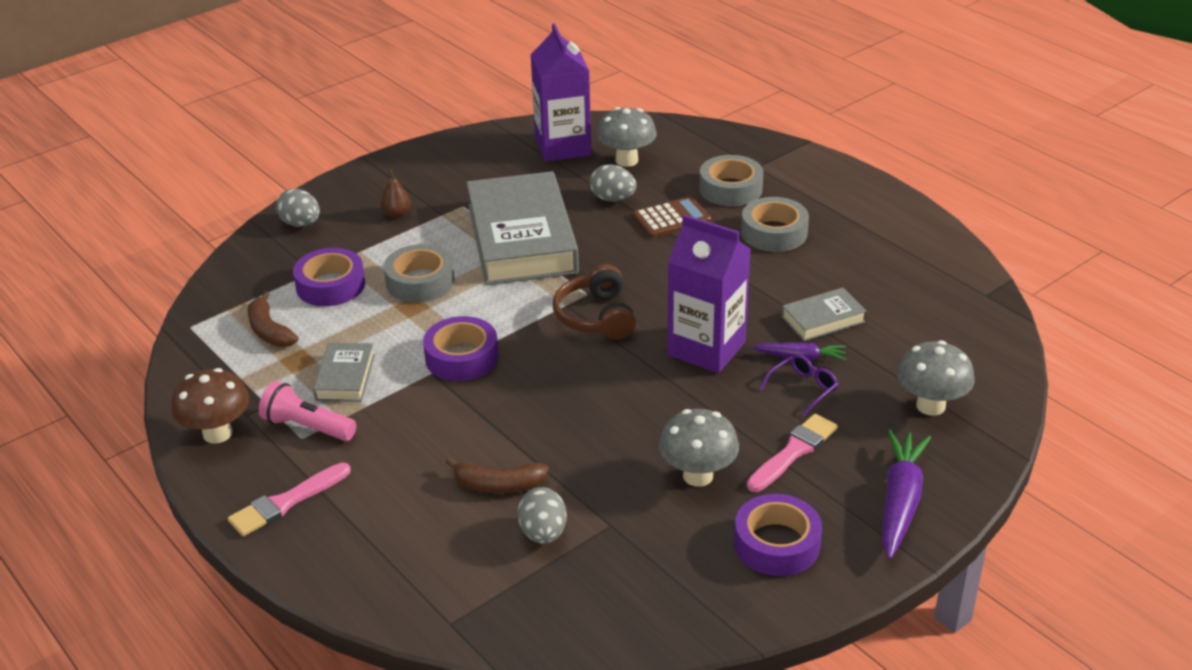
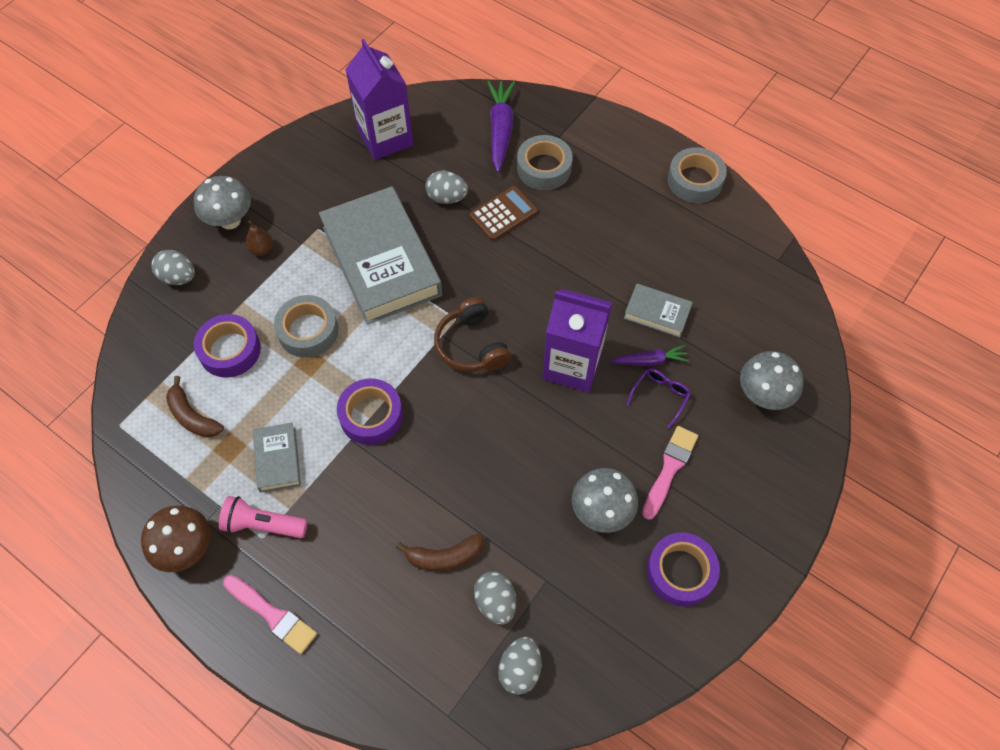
camera: 15 degrees left, 25 degrees up
(286, 502) = (272, 615): pink brush -> pink brush turned 90 degrees counterclockwise
(550, 597) = (520, 669): none -> grey egg
(626, 160) = (446, 147): grey mushroom -> grey mushroom (230, 220)
(774, 233) = (593, 216): grey tape -> grey tape (695, 181)
(823, 319) = (657, 313): grey book -> grey book turned 60 degrees clockwise
(900, 502) = (762, 506): purple carrot -> purple carrot (500, 130)

